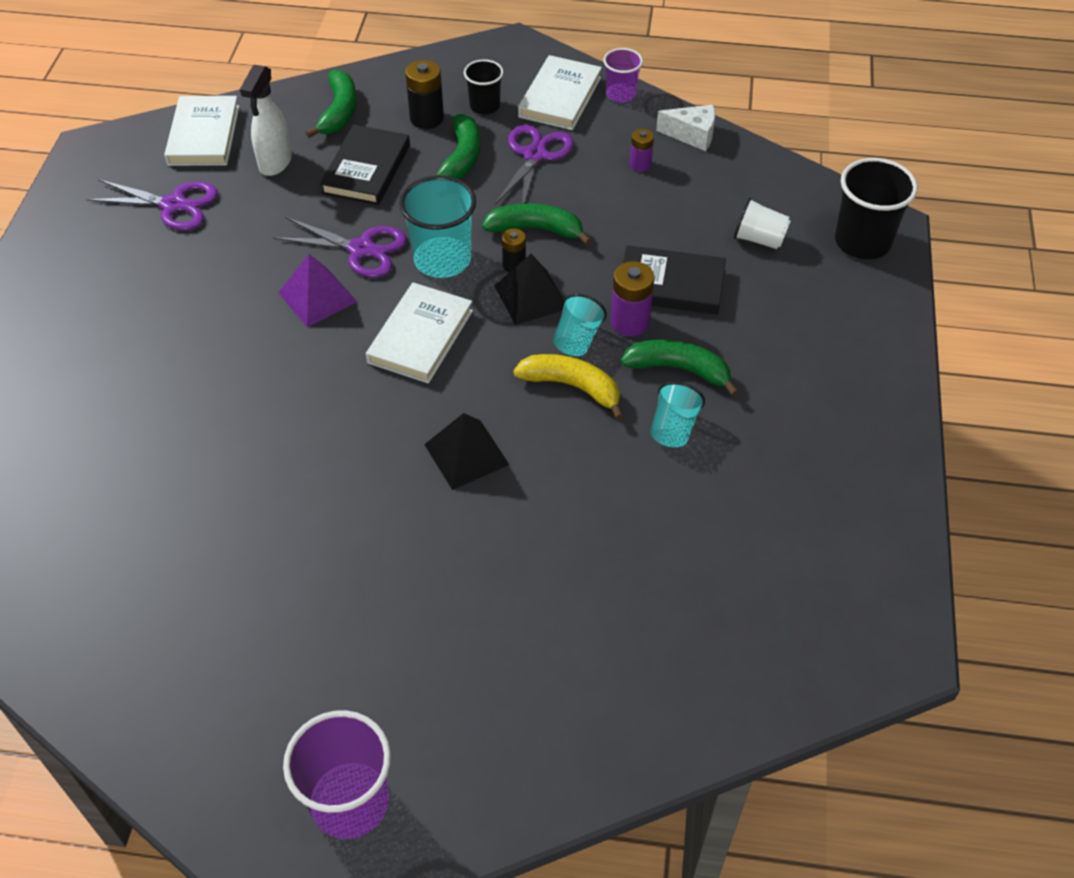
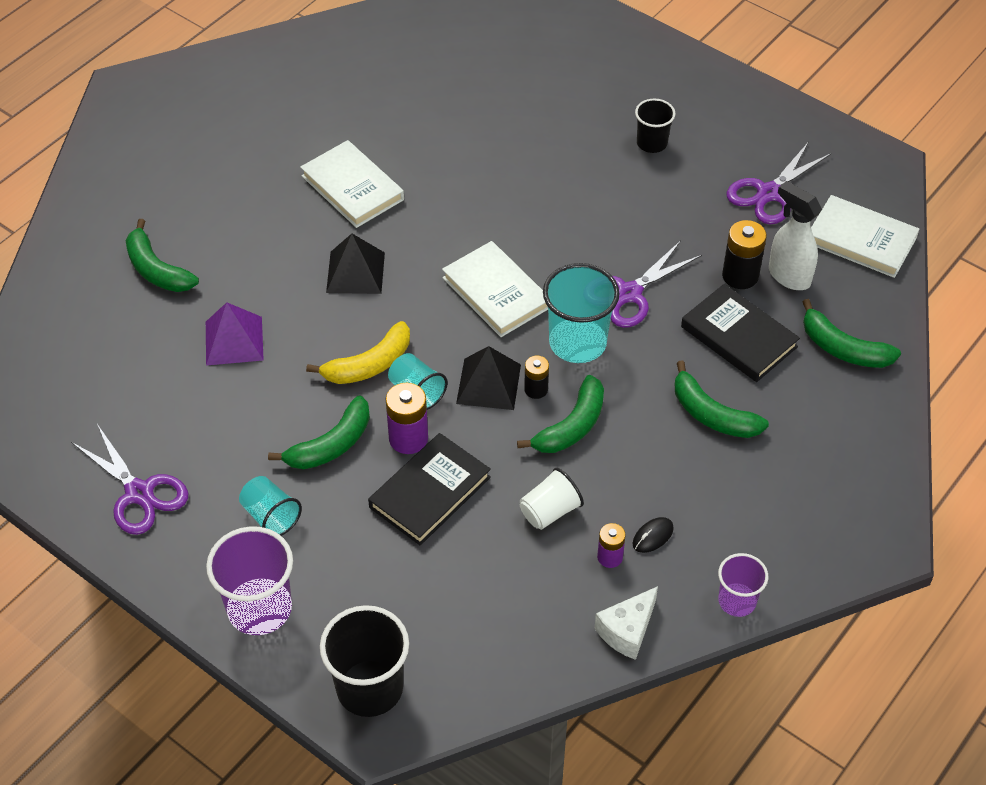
camera: 120 degrees right, 0 degrees up
(317, 297) = (589, 246): purple pyramid -> purple pyramid (234, 340)
(350, 802) = (151, 120): purple cup -> purple cup (259, 608)
(427, 118) = (792, 412): black battery -> black battery (740, 276)
(484, 106) = (785, 469): black cup -> black cup (652, 143)
(535, 155) = (680, 475): purple scissors -> purple scissors (139, 493)
(560, 97) = (764, 542): white book -> white book (352, 188)
(583, 634) = (157, 270): none -> green banana
(603, 150) = (652, 536): none -> black mouse
(673, 428) = (277, 408): turquoise cup -> turquoise cup (271, 516)
(759, 239) = (436, 598): white cup -> white cup (549, 511)

